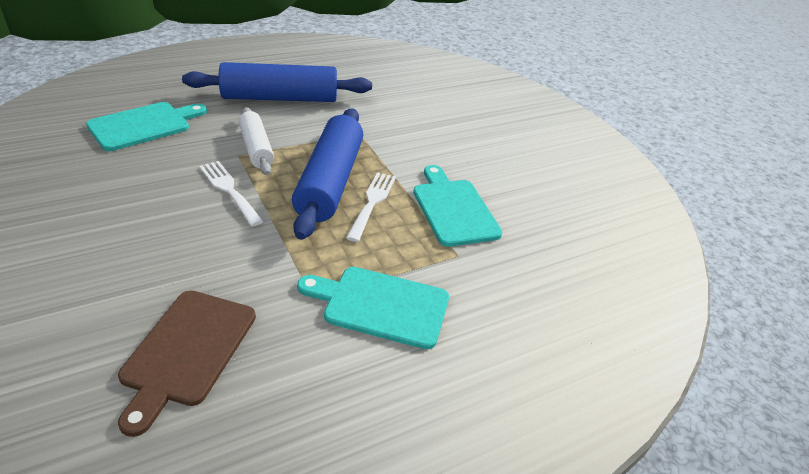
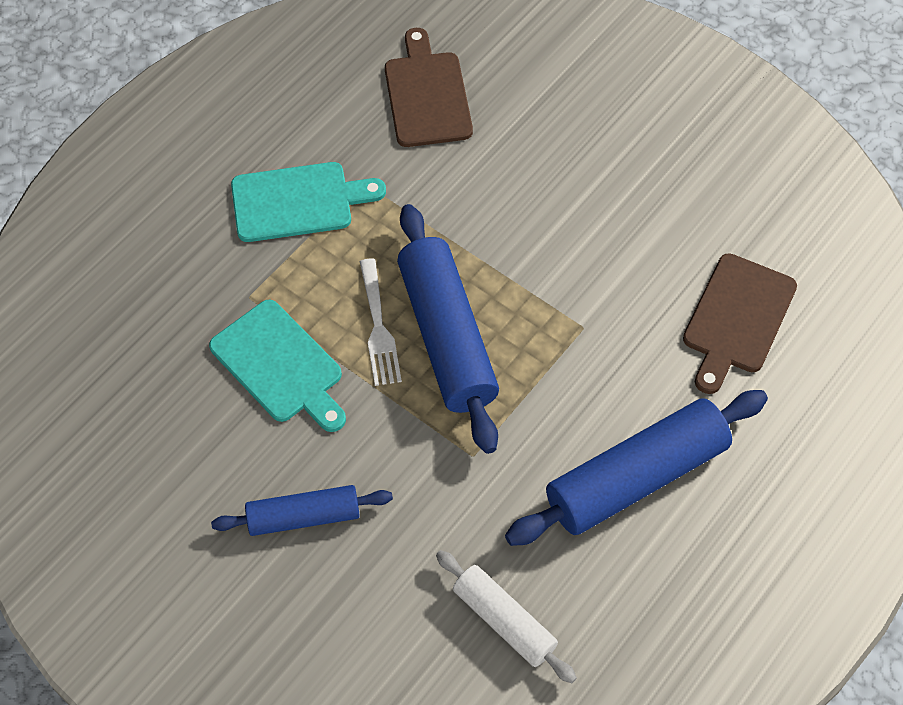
camera: 160 degrees right, 20 degrees up
(144, 125) = (737, 318): turquoise cutting board -> brown cutting board
(229, 190) = (543, 267): white fork -> none
(256, 148) = (574, 350): white rolling pin -> white rolling pin (504, 621)
(472, 145) = (304, 517): none -> blue rolling pin

